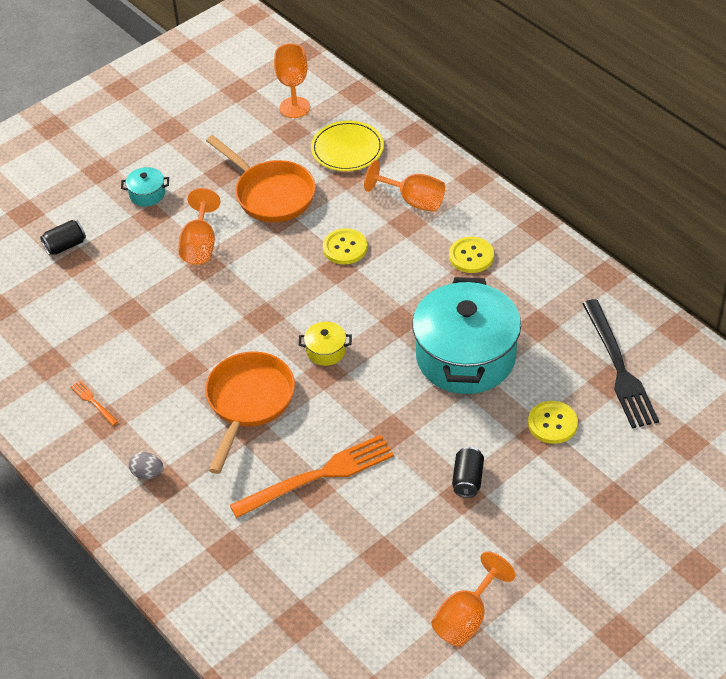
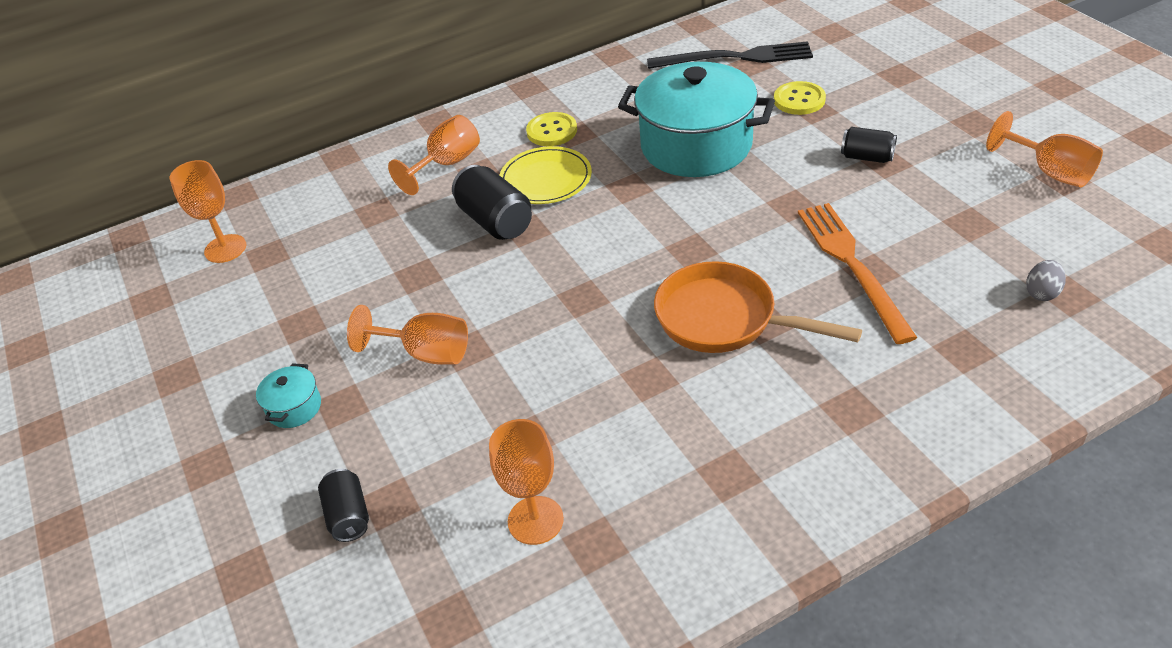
camera: 75 degrees left, 5 degrees down
(65, 332) = (535, 520): none -> orange goblet
(93, 402) = (687, 487): orange fork -> none
(147, 473) = (832, 427): grey egg -> grey egg (1042, 293)
(271, 194) = (369, 279): orange pan -> none
(326, 351) = (657, 247): yellow pot -> none
(345, 248) = (495, 221): yellow button -> black can
(347, 149) = (330, 209): yellow plate -> yellow plate (545, 179)

